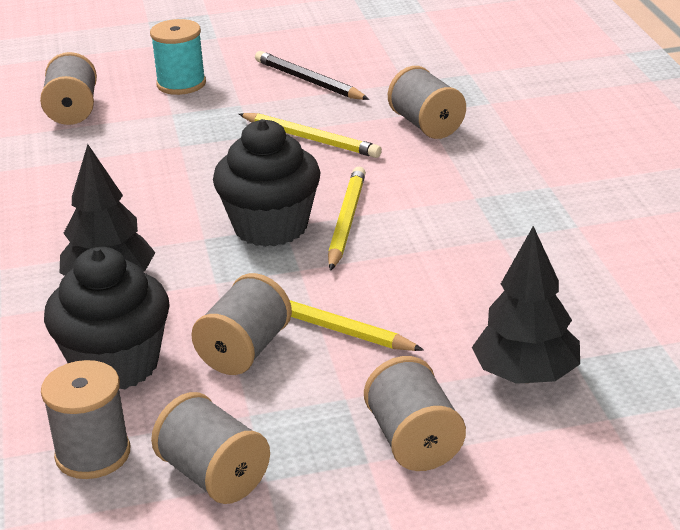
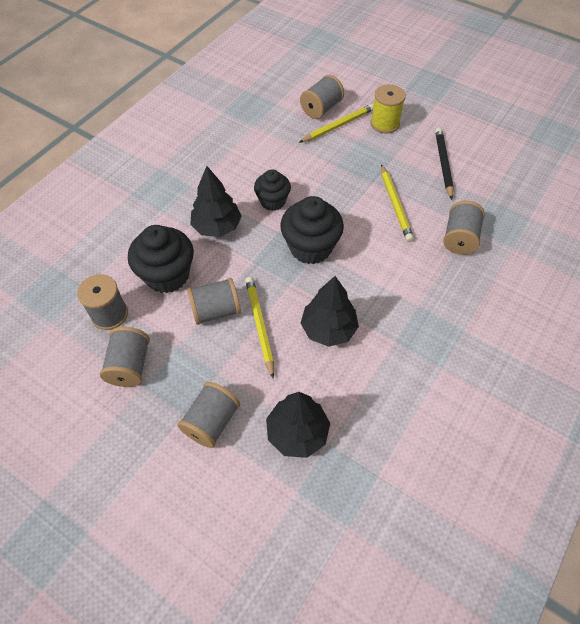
camera: 45 degrees right, 25 degrees up
(149, 218) = (272, 201): none -> black cupcake
(181, 84) = (384, 123): turquoise spool -> yellow spool
(346, 221) = (344, 271): yellow pencil -> yellow pencil (338, 125)
(411, 276) = (328, 329): none -> black tree

